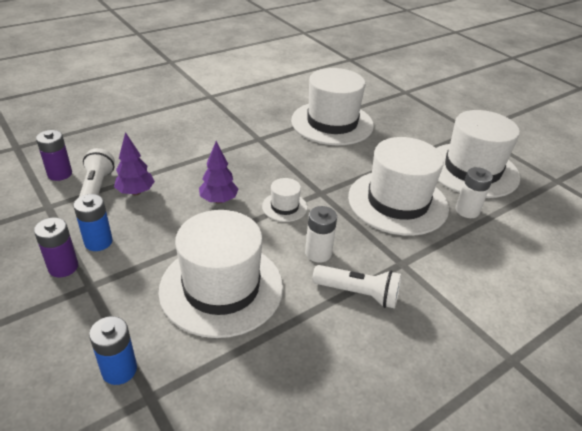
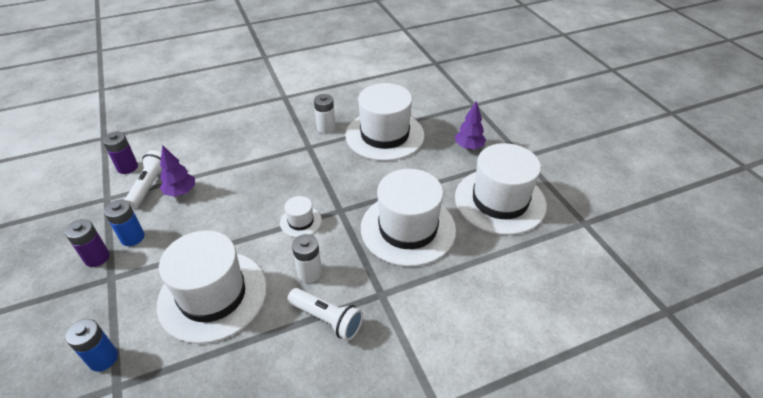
camera: 15 degrees right, 5 degrees up
(218, 200) = (246, 208): purple tree -> purple tree (469, 147)
(467, 211) = (472, 246): white battery -> white battery (326, 128)

